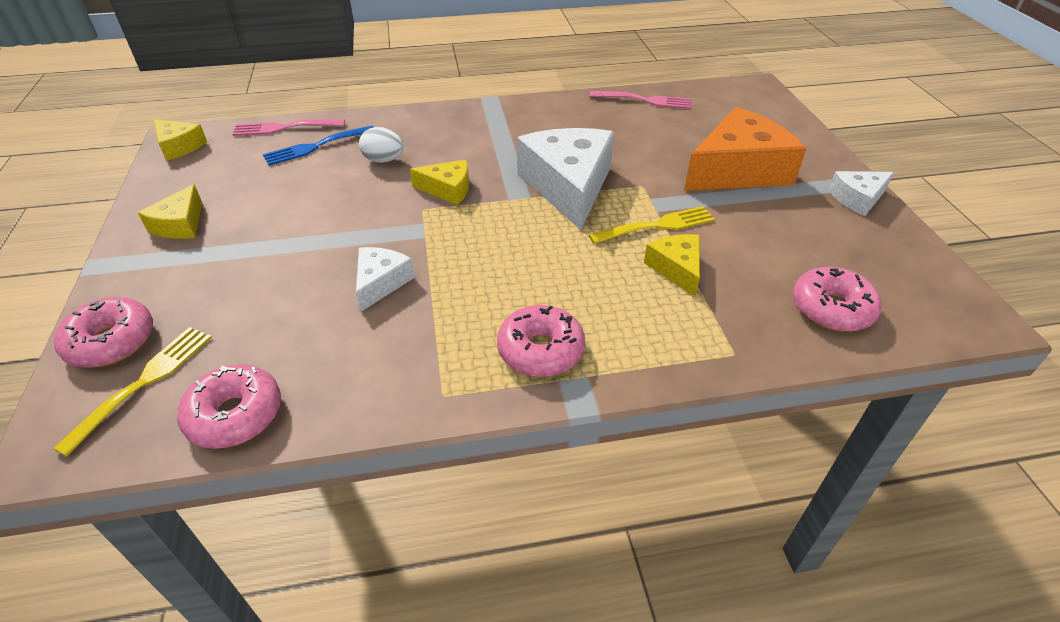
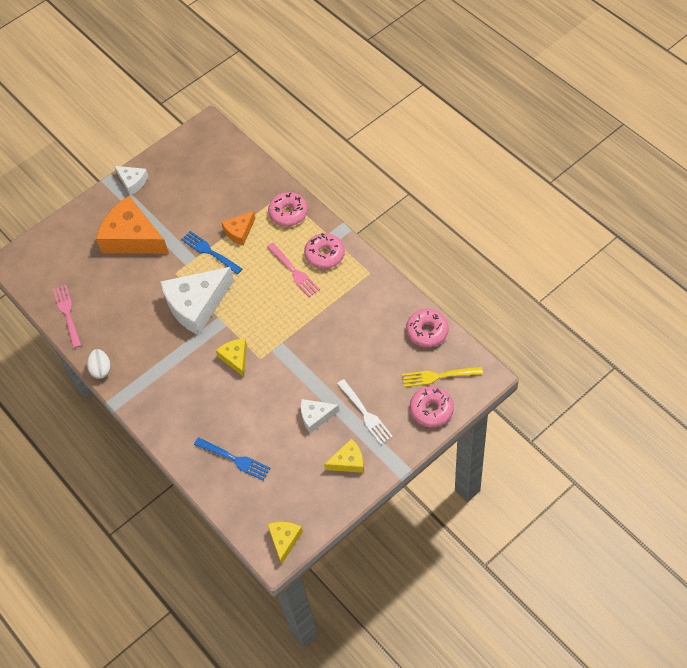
camera: 115 degrees left, 15 degrees up
(213, 268) = (365, 414): none -> white fork
(284, 128) = (225, 497): pink fork -> pink fork (294, 271)
(381, 282) = (326, 336): white cheese -> white cheese (315, 416)
(384, 160) = (226, 410): white egg -> white egg (101, 369)
(657, 226) = (209, 252): yellow fork -> blue fork
(676, 268) = (239, 231): yellow cheese -> orange cheese
(831, 309) = (232, 172): pink donut -> pink donut (288, 213)

